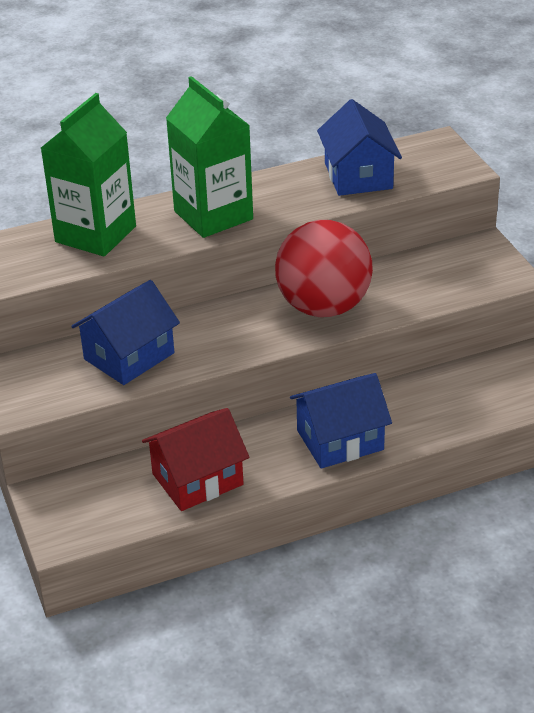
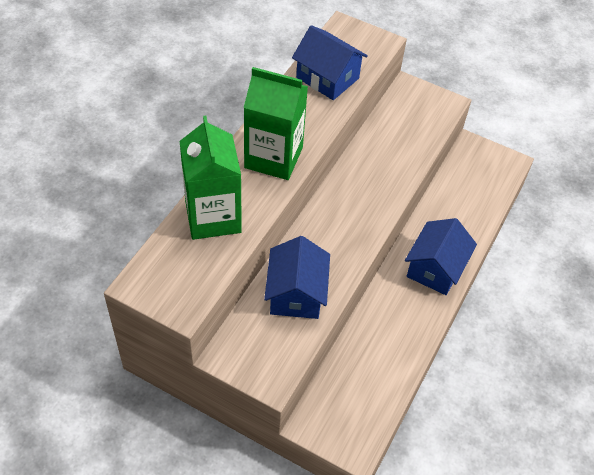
camera: 45 degrees left, 15 degrees up
(197, 479) = (388, 349): red house -> none
(323, 307) = (370, 184): red ball -> none

